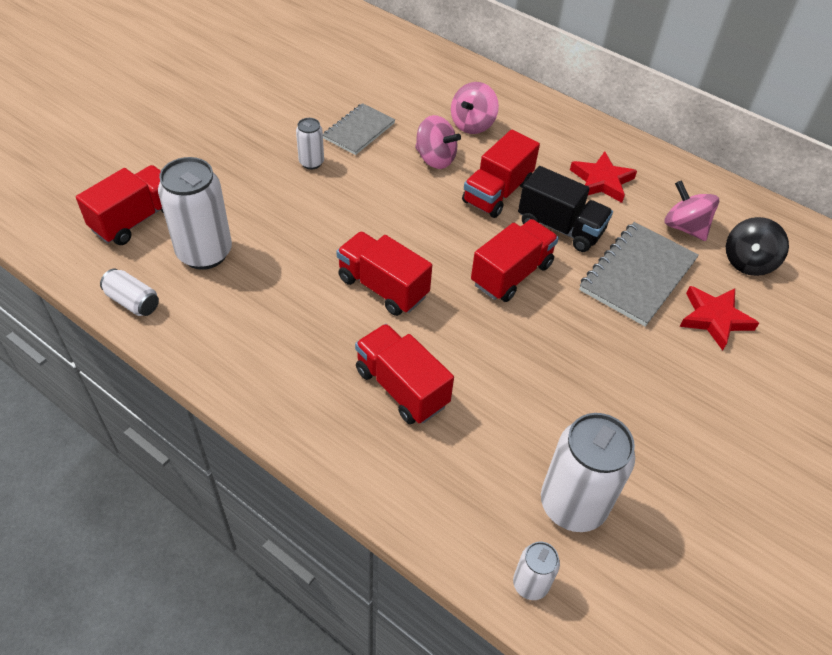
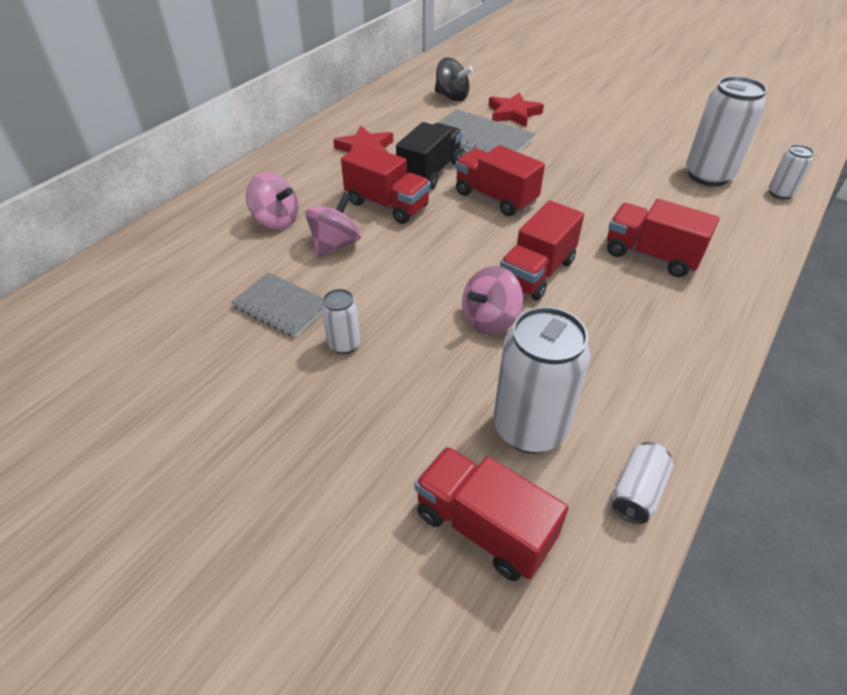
camera: 90 degrees left, 5 degrees down
(401, 387) = (651, 255): red truck -> red truck turned 75 degrees clockwise
(684, 227) = (419, 117): pink spinning top -> pink spinning top (490, 320)

